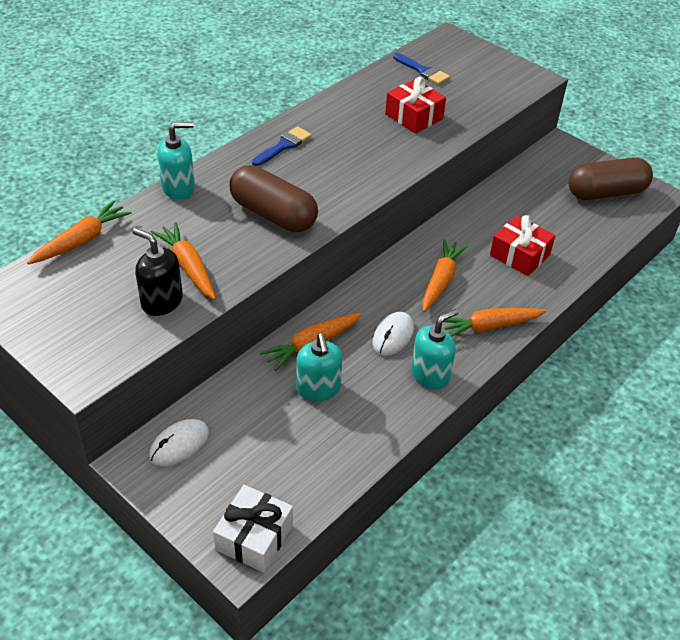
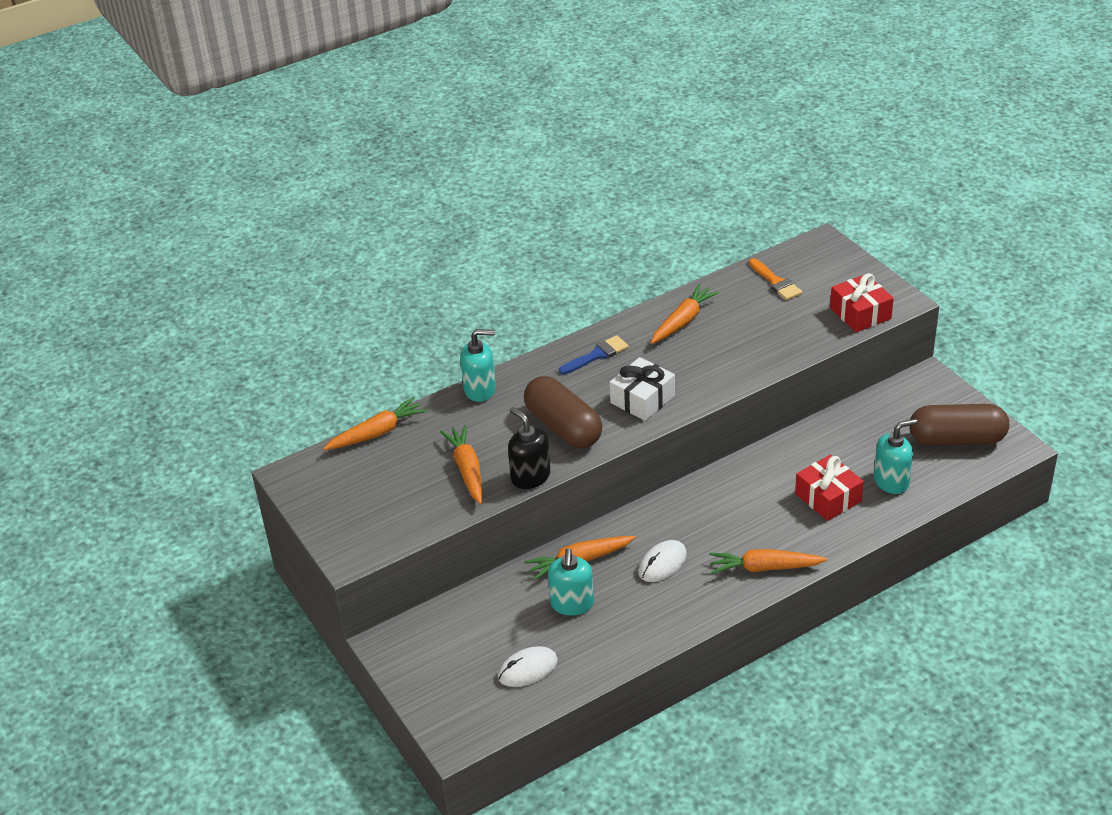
camera: 20 degrees right, 5 degrees down
(161, 301) = (434, 500): black soap dispenser -> black soap dispenser (530, 476)
(179, 444) = (428, 635): white mouse -> white mouse (527, 669)
(254, 537) = (473, 724): white gift -> white gift (642, 399)
(414, 116) = (745, 335): red gift -> red gift (860, 313)
(422, 71) = (775, 282): blue brush -> orange brush
(430, 374) = (686, 606): turquoise soap dispenser -> turquoise soap dispenser (891, 481)
(441, 281) = (732, 514): orange carrot -> orange carrot (683, 321)

